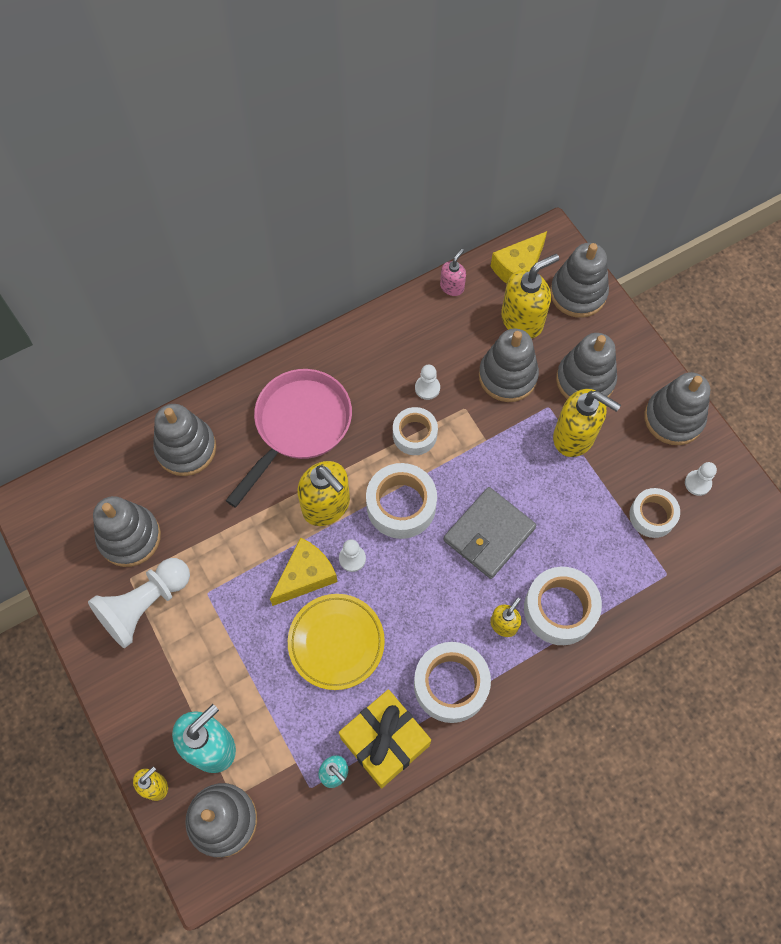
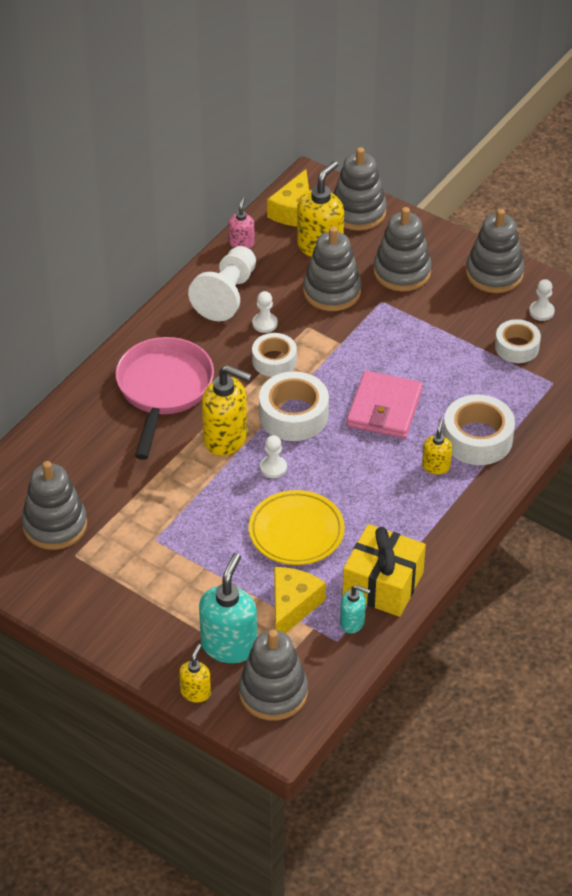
camera: 25 degrees left, 20 degrees down
(144, 605) = (102, 569): white pawn -> white pawn (227, 295)
(186, 448) = (67, 442): grey stacking toy -> none
(306, 576) = (238, 495): yellow cheese -> yellow cheese (292, 606)
(451, 685) = (416, 524): white tape -> none
(489, 534) = (384, 408): grey wallet -> pink wallet
(574, 436) = (417, 315): yellow soap dispenser -> none

